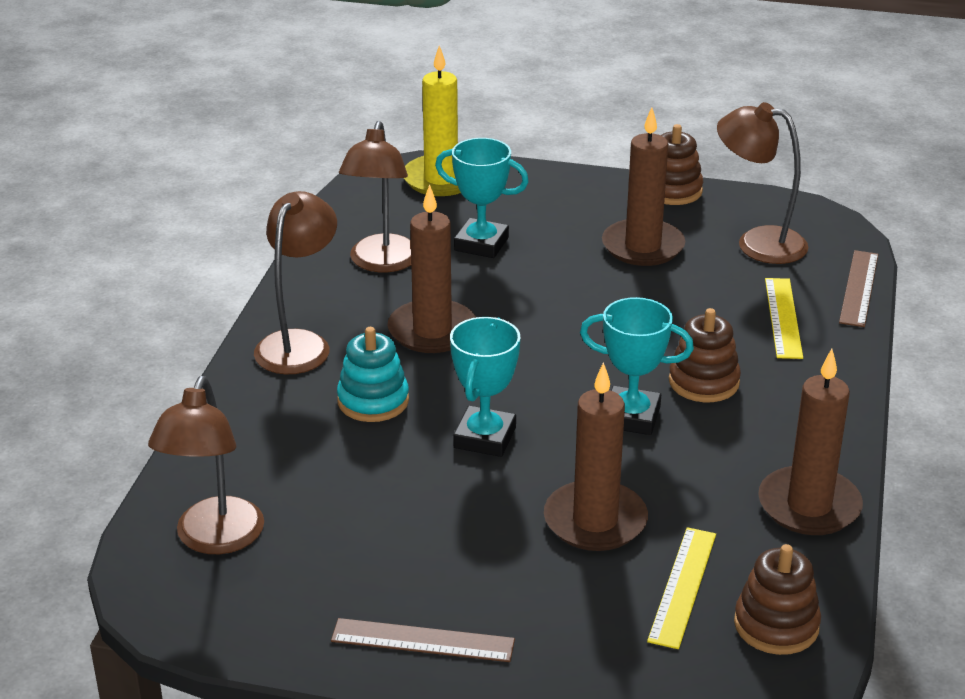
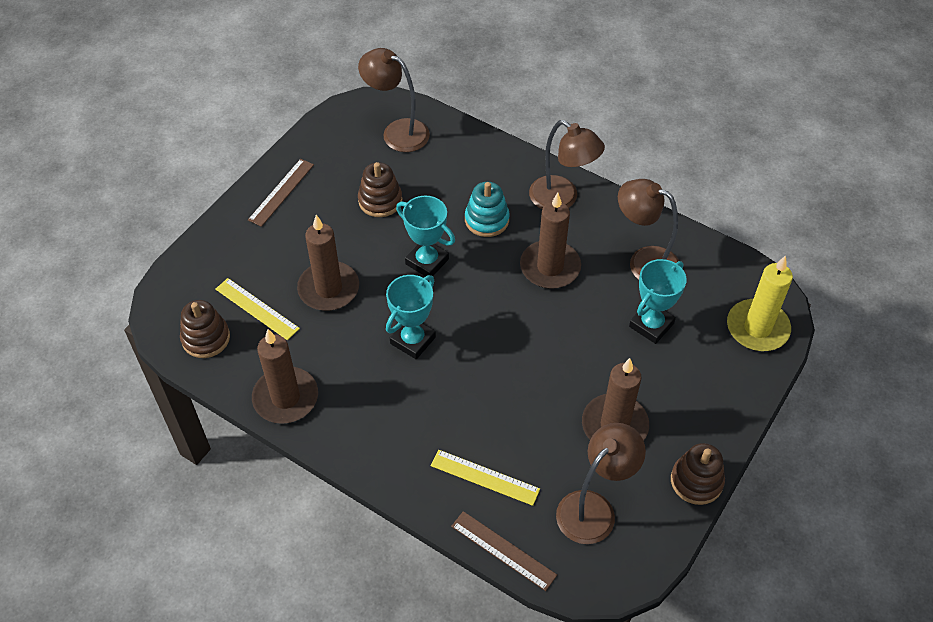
camera: 110 degrees right, 20 degrees up
(703, 382) = (430, 394): brown stacking toy -> brown stacking toy (380, 200)

